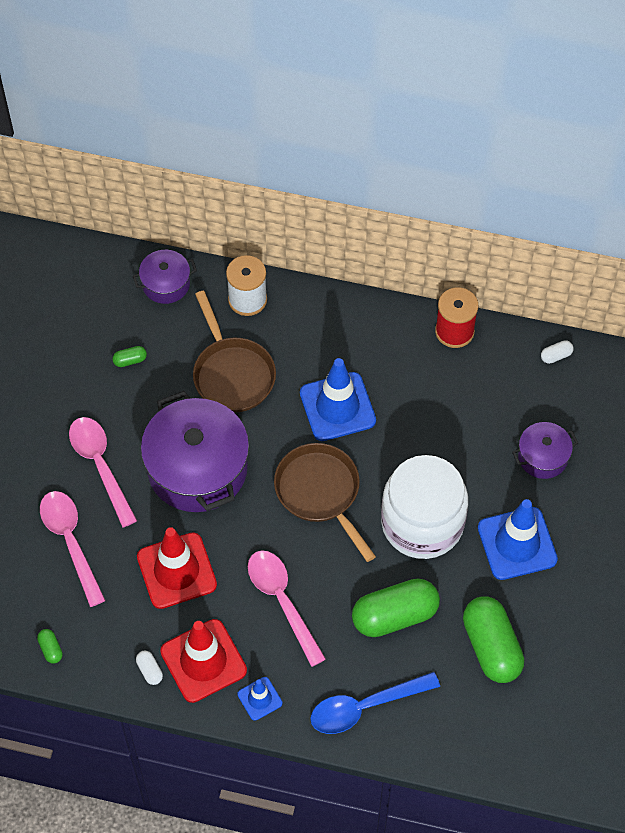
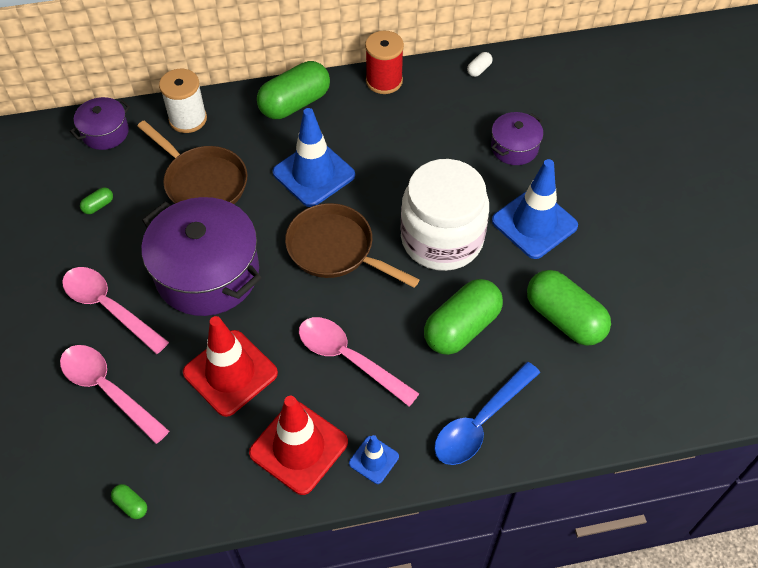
camera: 25 degrees left, 5 degrees down
(150, 670) = (247, 481): white capsule -> none
(356, 322) = (295, 103): none -> green capsule

